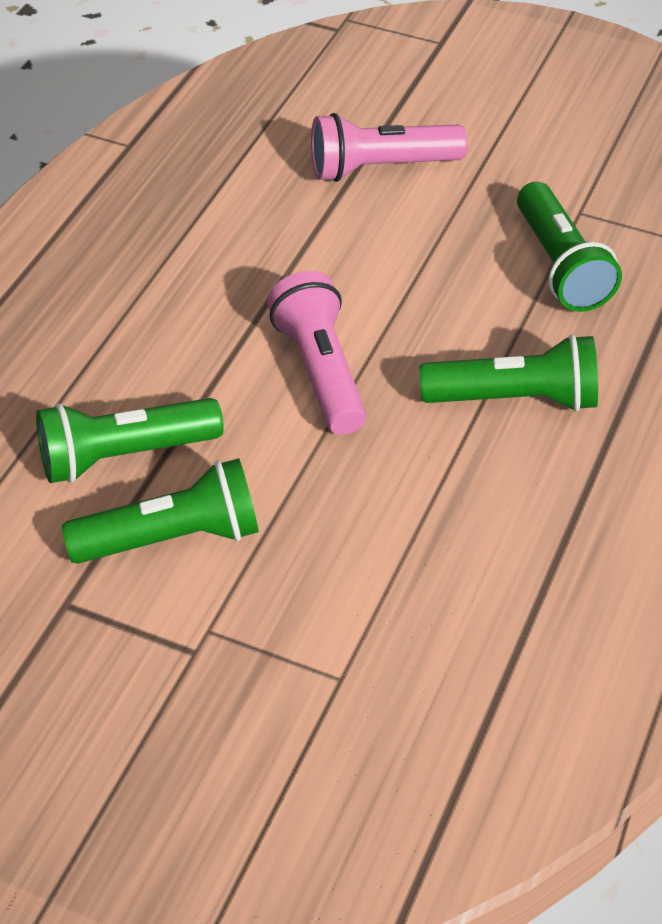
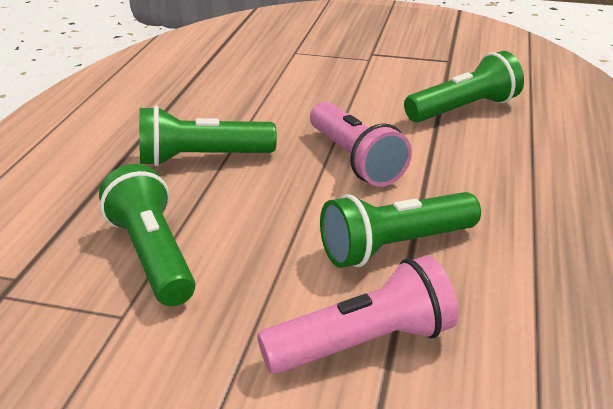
camera: 170 degrees right, 15 degrees down
(172, 538) = (409, 83): green flashlight -> green flashlight (395, 247)

